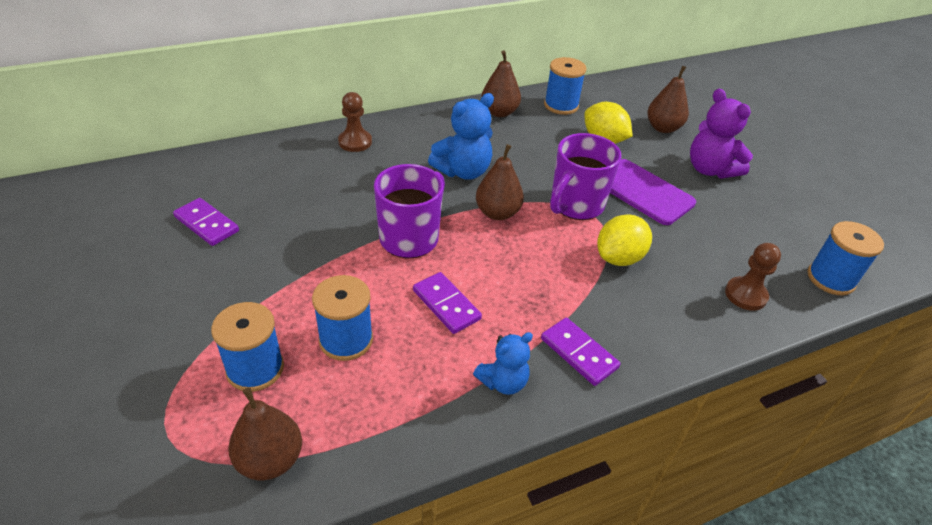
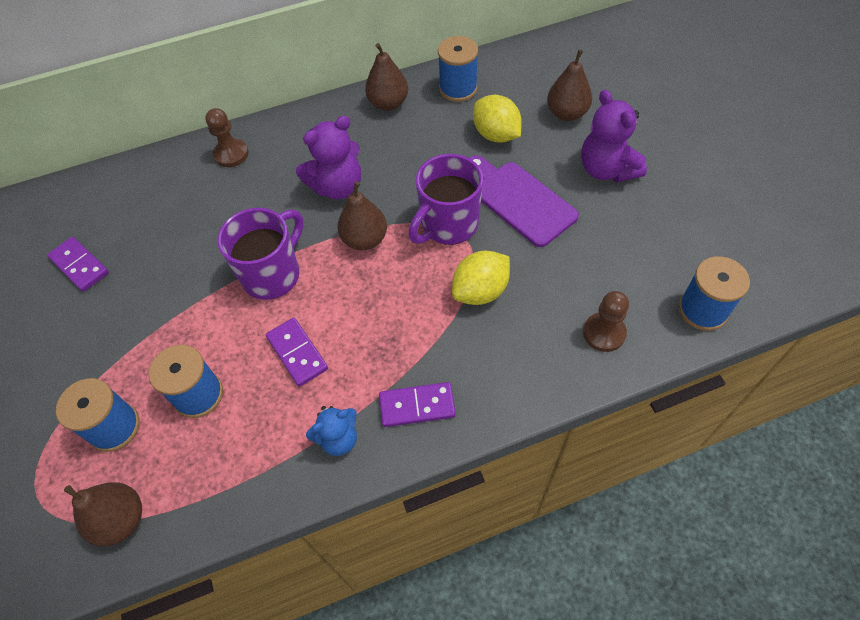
camera: 10 degrees right, 15 degrees up
(463, 171) = (337, 187): blue teddy bear -> purple teddy bear
(579, 353) = (417, 406): purple domino -> purple domino turned 60 degrees counterclockwise

